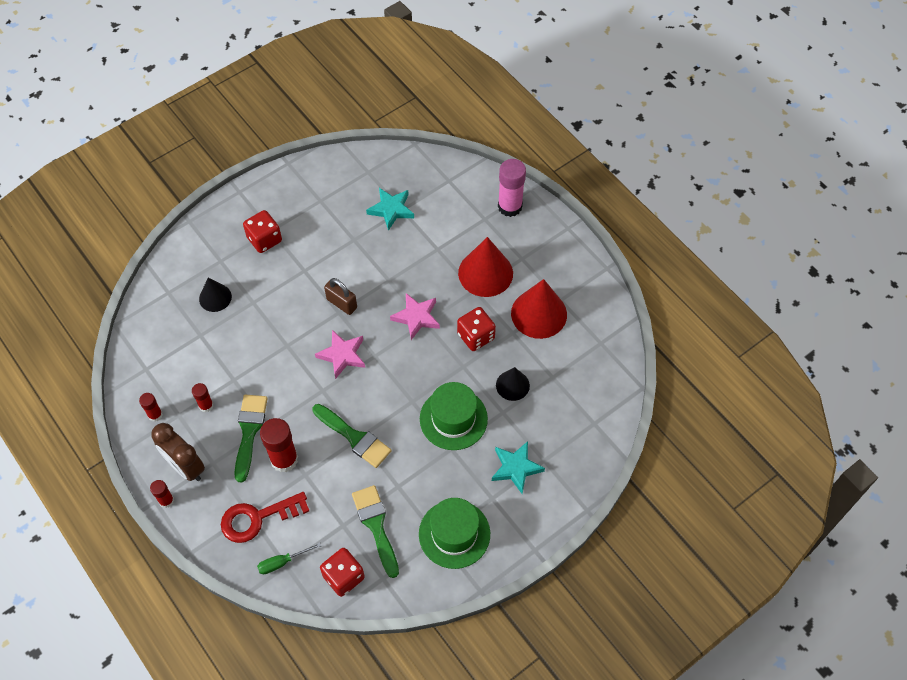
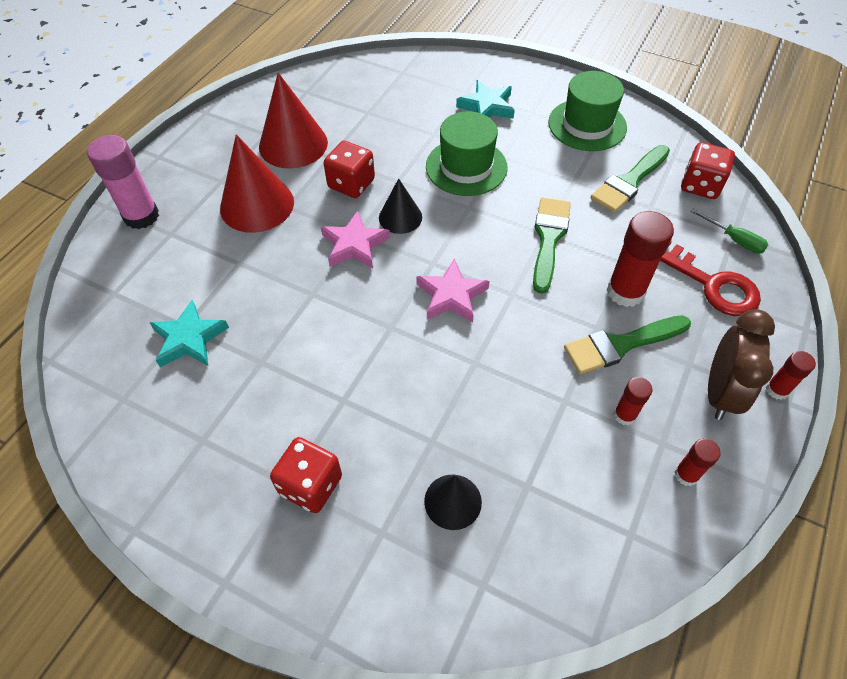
camera: 115 degrees left, 5 degrees down
(342, 303) = (375, 329): brown padlock -> none
(512, 385) = (396, 137): black cone -> black cone (400, 217)

